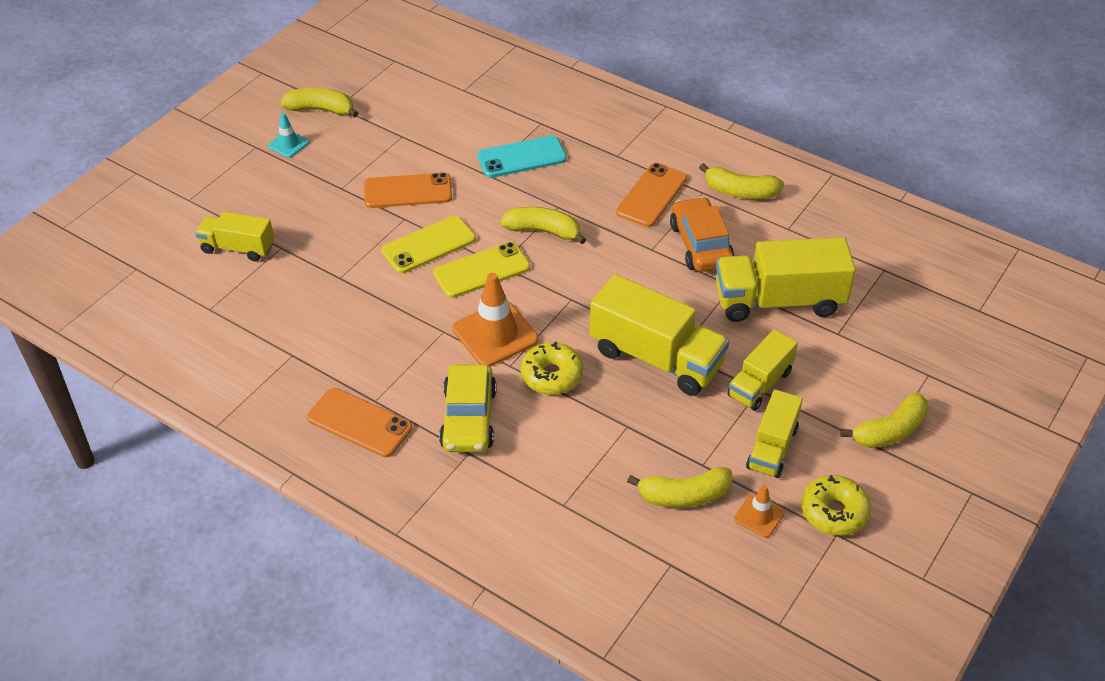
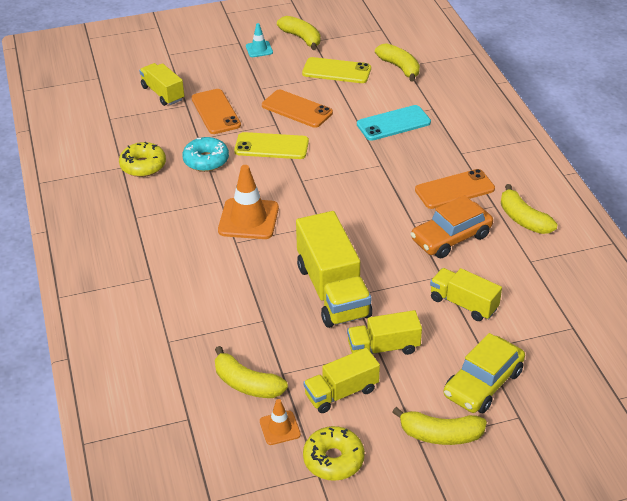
camera: 40 degrees right, 5 degrees down
(359, 423) = (112, 224): orange phone -> orange phone (216, 112)
(377, 297) = (206, 160): none -> turquoise donut
(469, 418) = (174, 258): yellow car -> yellow car (483, 383)
(481, 270) = (286, 178): yellow phone -> yellow phone (336, 71)
(521, 157) = (393, 123): turquoise phone -> turquoise phone turned 45 degrees counterclockwise
(543, 231) = (353, 174): yellow banana -> yellow banana (399, 67)
(551, 375) = (253, 262): yellow donut -> yellow donut (143, 166)
(700, 245) = (451, 238): orange car -> orange car turned 150 degrees counterclockwise
(779, 301) = (463, 304): yellow truck -> yellow truck, size x0.59

